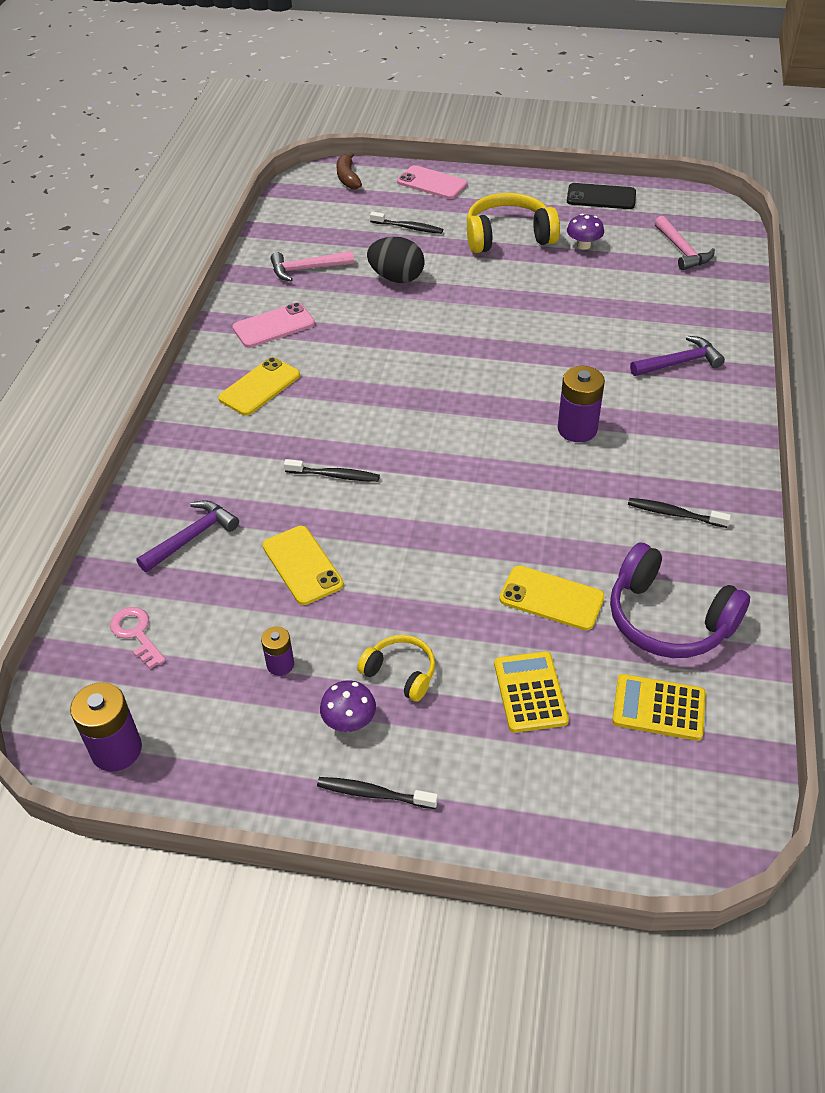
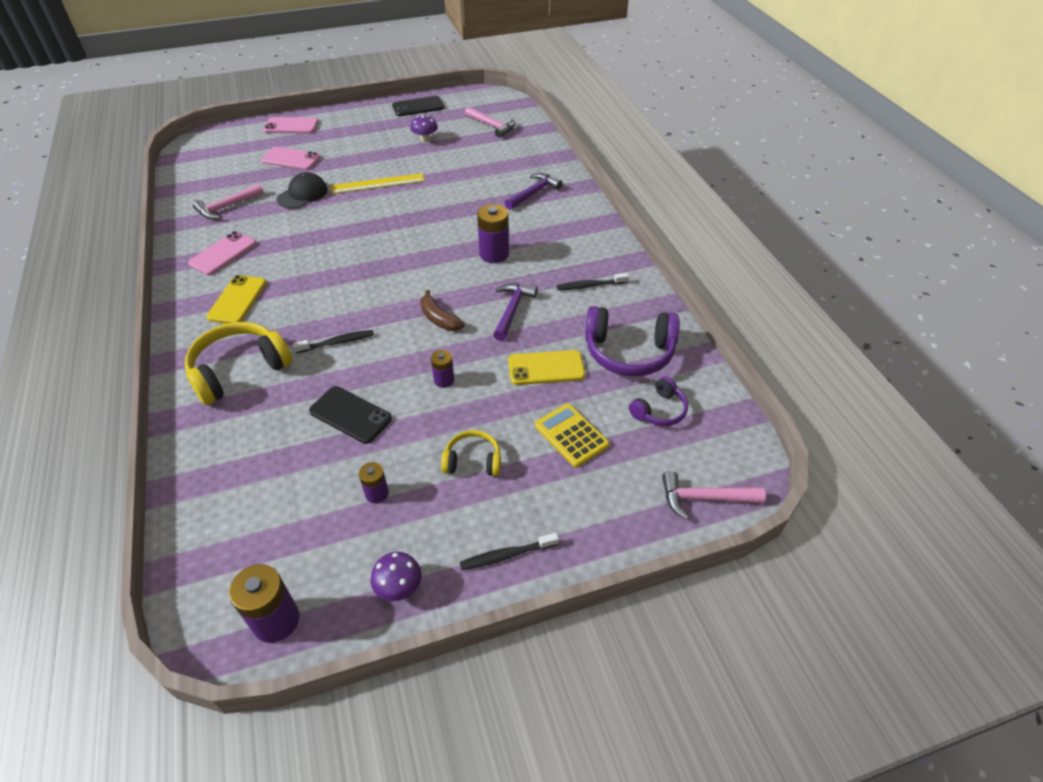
camera: 30 degrees left, 0 degrees up
(136, 634) = (240, 521): pink key -> none
(191, 537) = (245, 429): purple hammer -> purple hammer (512, 310)
(302, 565) = (350, 415): yellow phone -> black phone
(348, 178) = (222, 137): brown banana -> brown banana (439, 318)
(349, 721) = (456, 511): purple mushroom -> purple mushroom (399, 587)
(396, 278) = (302, 194): black egg -> black cap
(408, 228) = (291, 159): black toothbrush -> pink phone
(424, 566) = (444, 380): none -> purple battery
(490, 290) = (377, 183): none -> yellow ruler
(508, 236) = (369, 146): yellow headphones -> yellow headphones (239, 370)
(643, 839) = (704, 498): none -> pink hammer
(658, 708) = (659, 410): yellow calculator -> purple headphones

